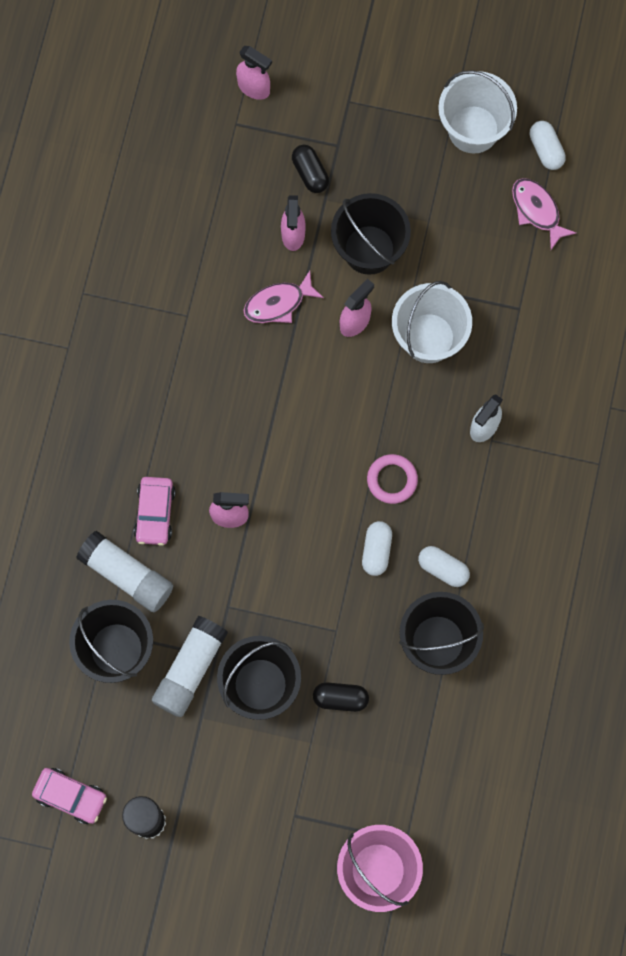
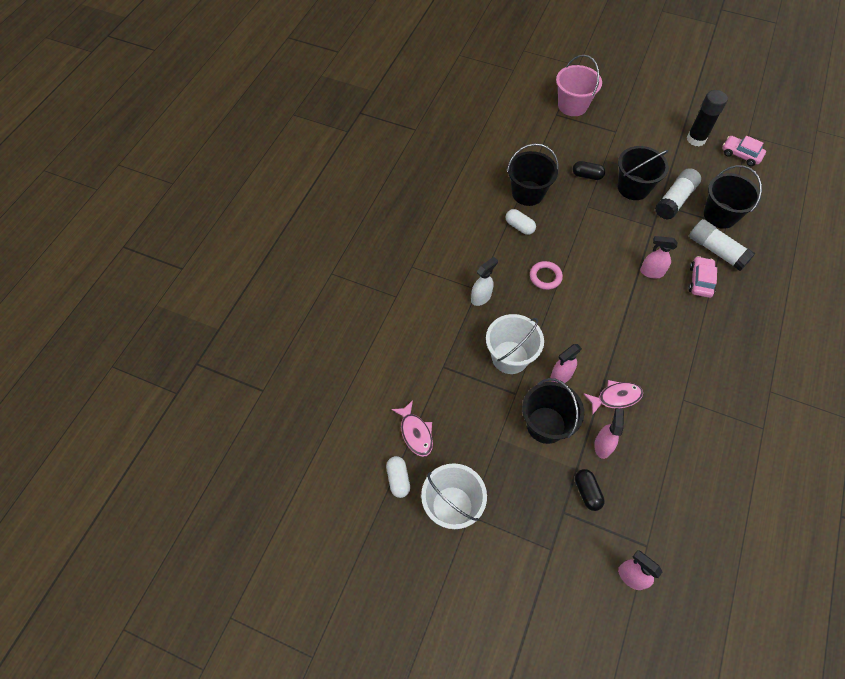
camera: 170 degrees left, 15 degrees down
(376, 551) = (559, 241): white capsule -> none

